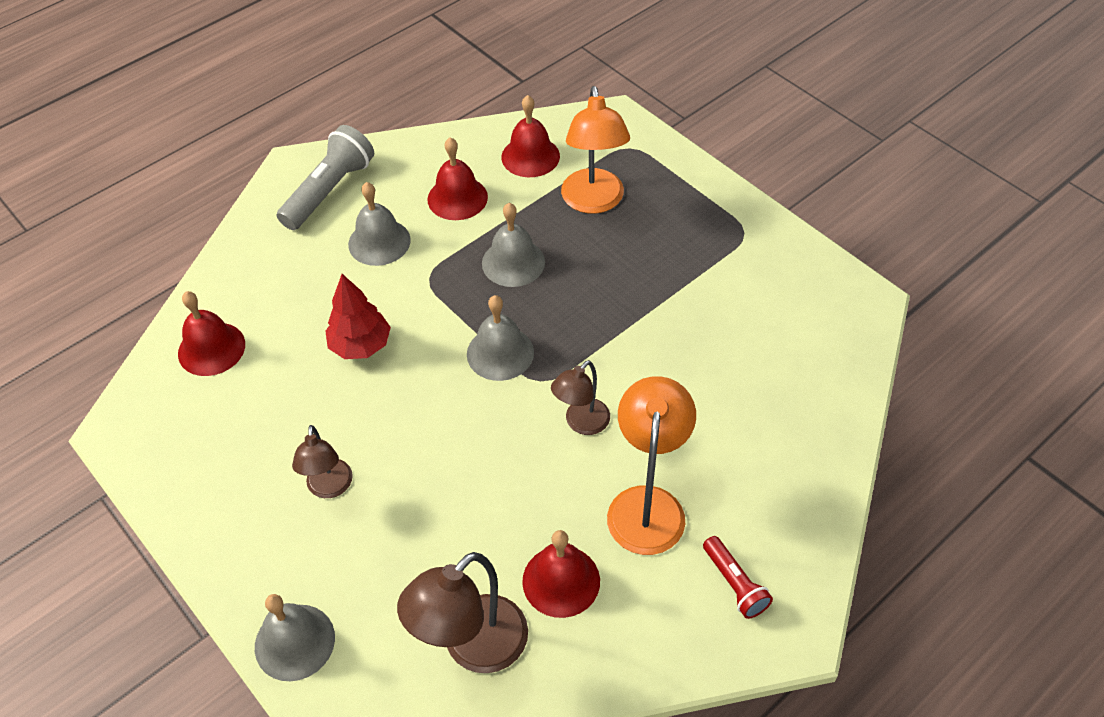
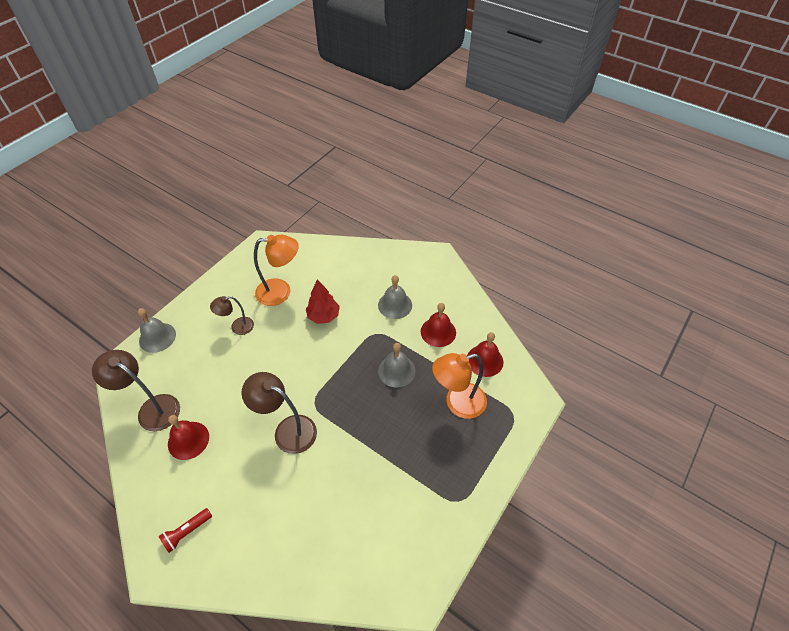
camera: 75 degrees right, 0 degrees up
(211, 348) = (311, 260): red bell -> none
(329, 191) = (425, 274): grey flashlight -> none
(500, 353) = (330, 379): grey bell -> none
(581, 423) = (287, 430): brown lamp -> brown lamp, size x1.65
(647, 504) = (237, 475): orange lamp -> orange lamp (281, 292)

